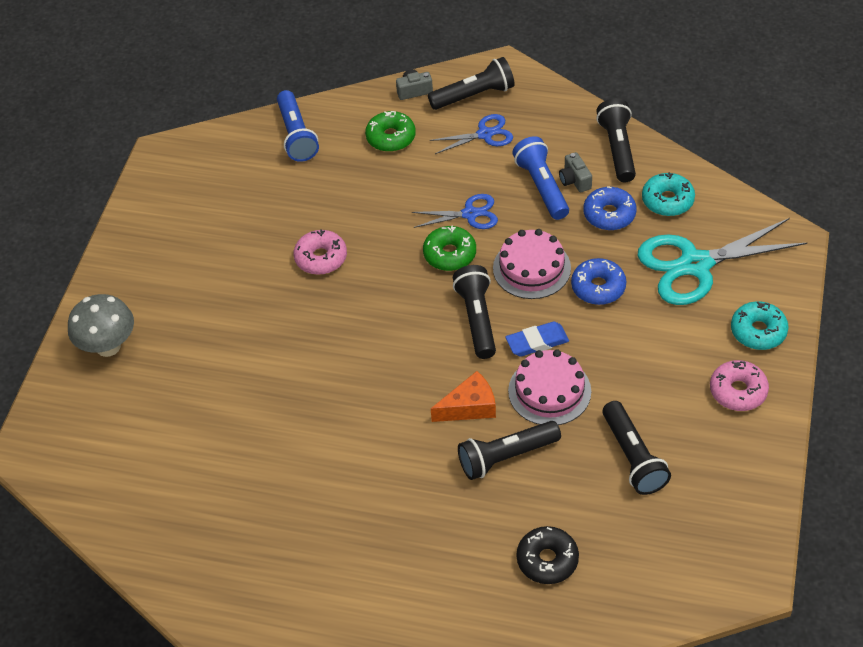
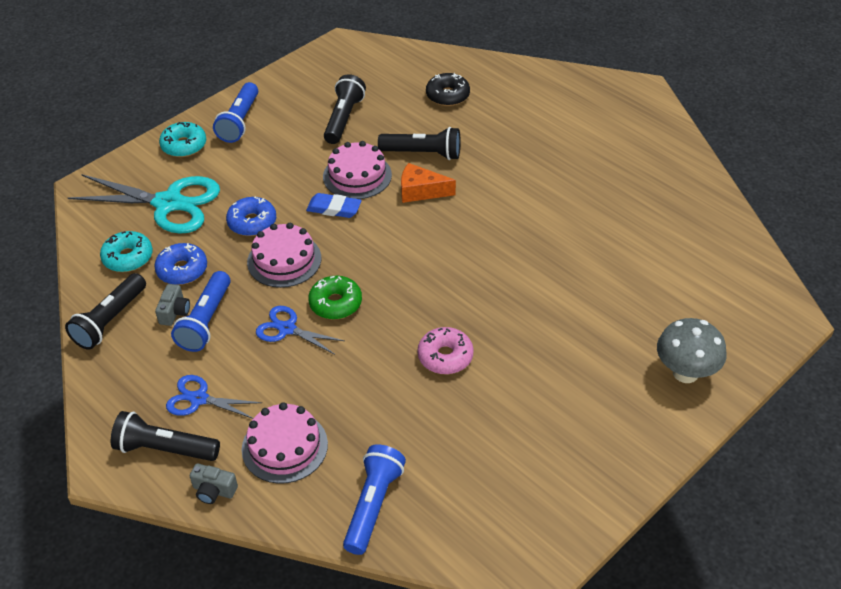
camera: 150 degrees left, 5 degrees down
(391, 137) = (284, 446): green donut -> pink cake
(477, 319) = (361, 244): black flashlight -> none
(738, 391) = (239, 121): pink donut -> blue flashlight

